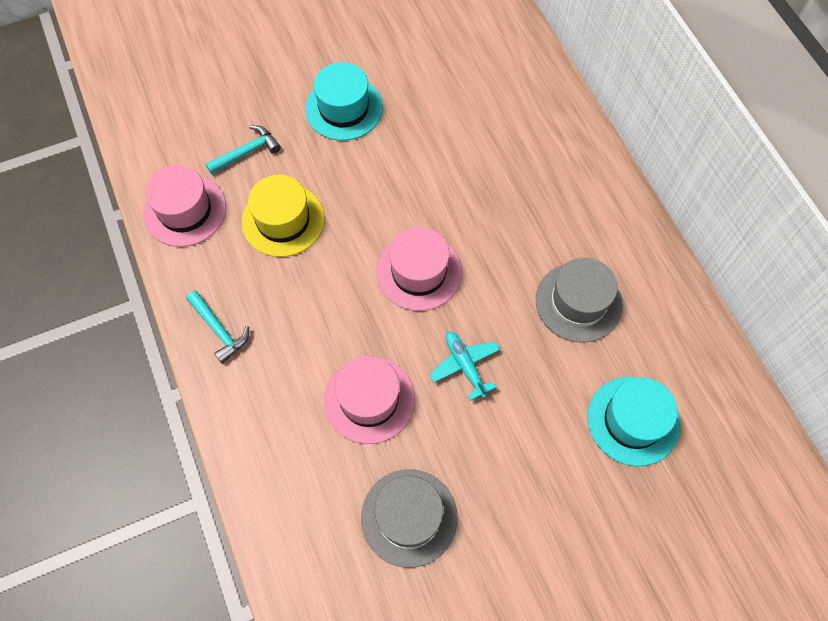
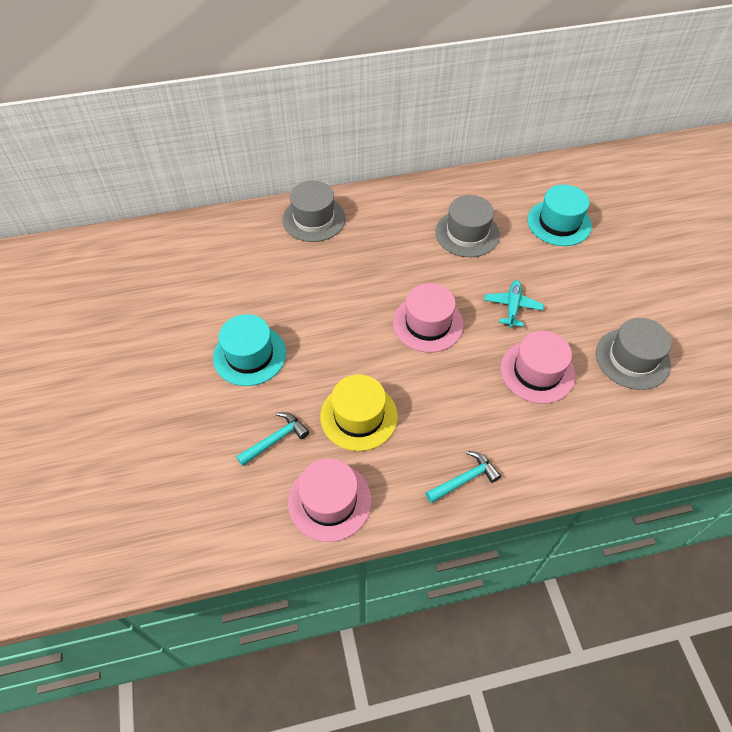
camera: 80 degrees left, 10 degrees down
(247, 152) = (275, 439): turquoise hammer -> turquoise hammer turned 75 degrees clockwise
(465, 366) = (512, 307): turquoise plane -> turquoise plane turned 120 degrees clockwise
(555, 128) = (314, 219): none -> grey hat

